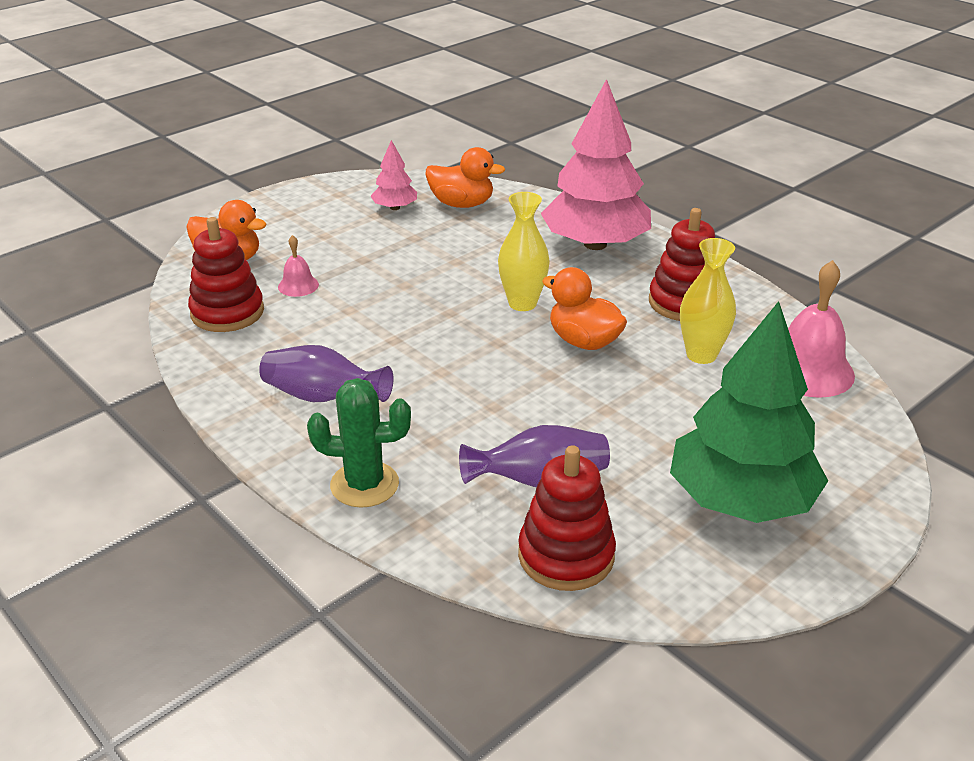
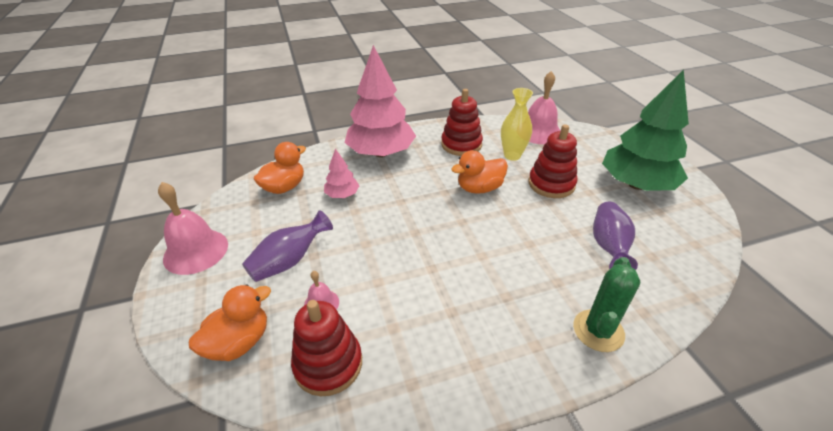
camera: 65 degrees left, 5 degrees up
(323, 397) = (485, 327): purple vase -> purple vase (289, 261)
(325, 195) = (196, 251): none -> pink bell
(395, 207) = (256, 219): pink tree -> pink tree (342, 195)
(522, 303) = (425, 198): yellow vase -> none
(566, 556) = (677, 257): red stacking toy -> red stacking toy (551, 184)

